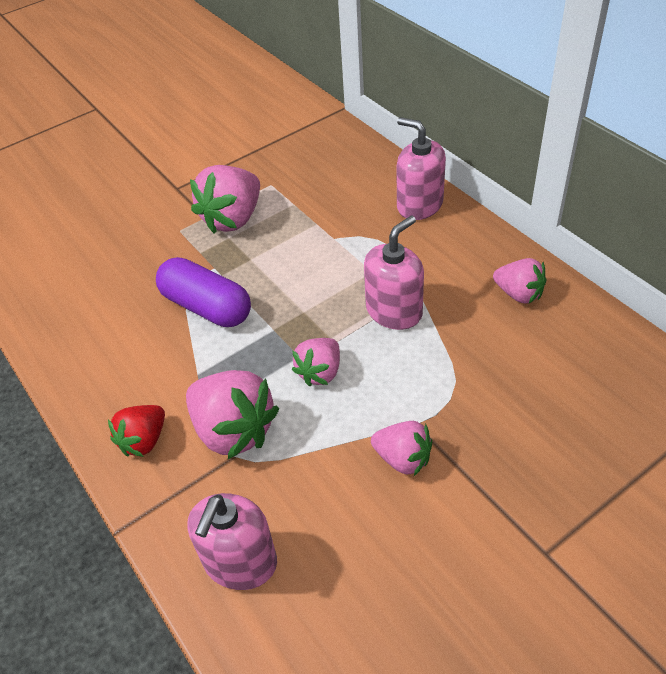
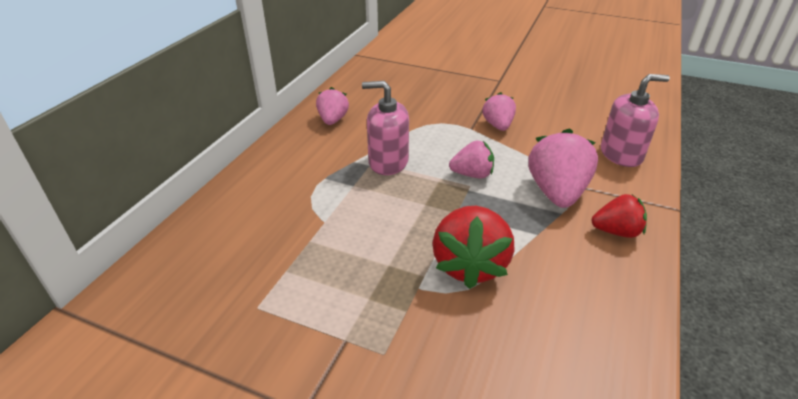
camera: 125 degrees left, 10 degrees down
(207, 307) = (469, 265): purple capsule -> red strawberry
(233, 219) = (336, 311): pink strawberry -> none
(419, 205) = (251, 187): pink soap dispenser -> none

